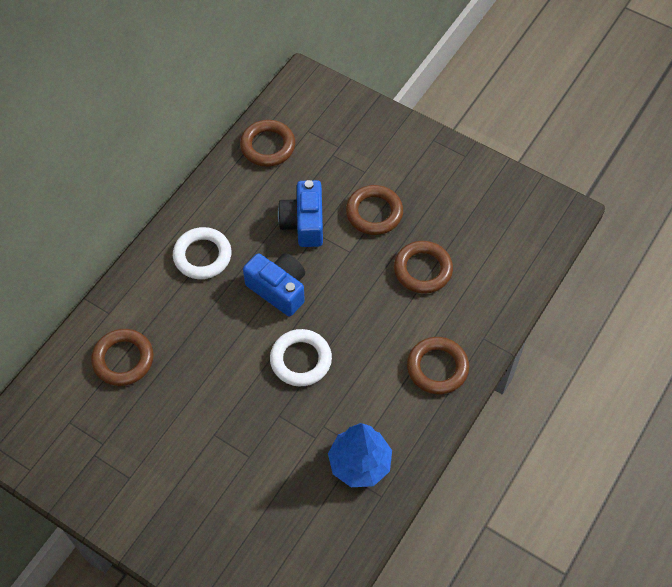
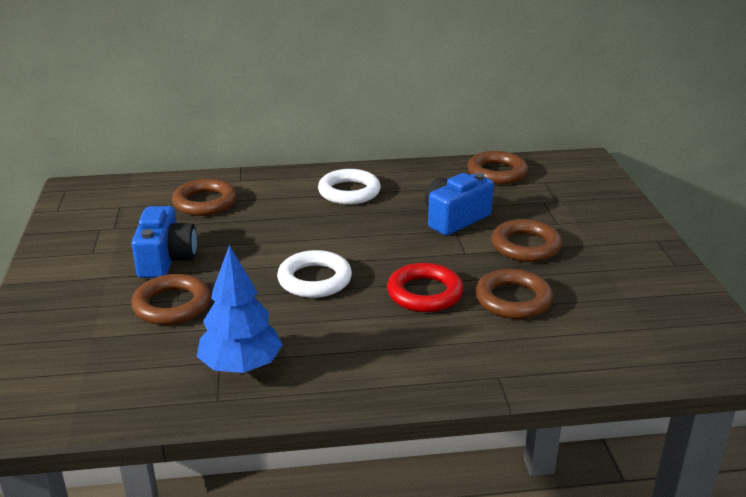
camera: 50 degrees right, 30 degrees down
(278, 289) = (370, 237): blue camera -> blue camera (166, 260)
(373, 310) = (424, 293): none -> red ring
(437, 368) = (417, 362): brown ring -> brown ring (172, 305)

